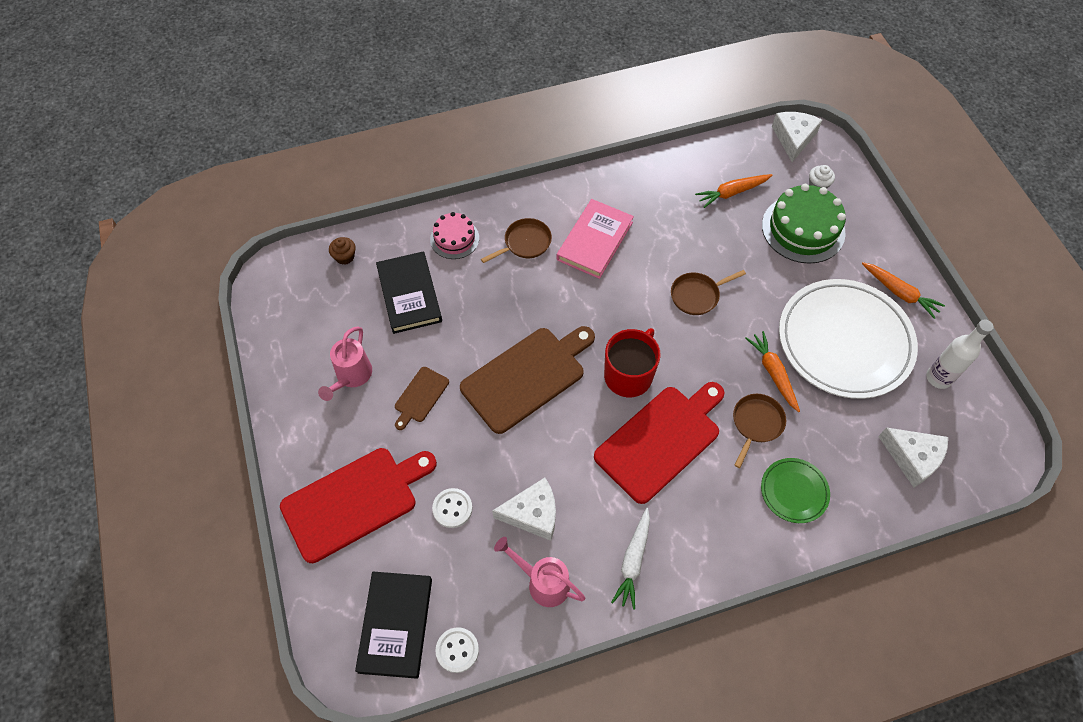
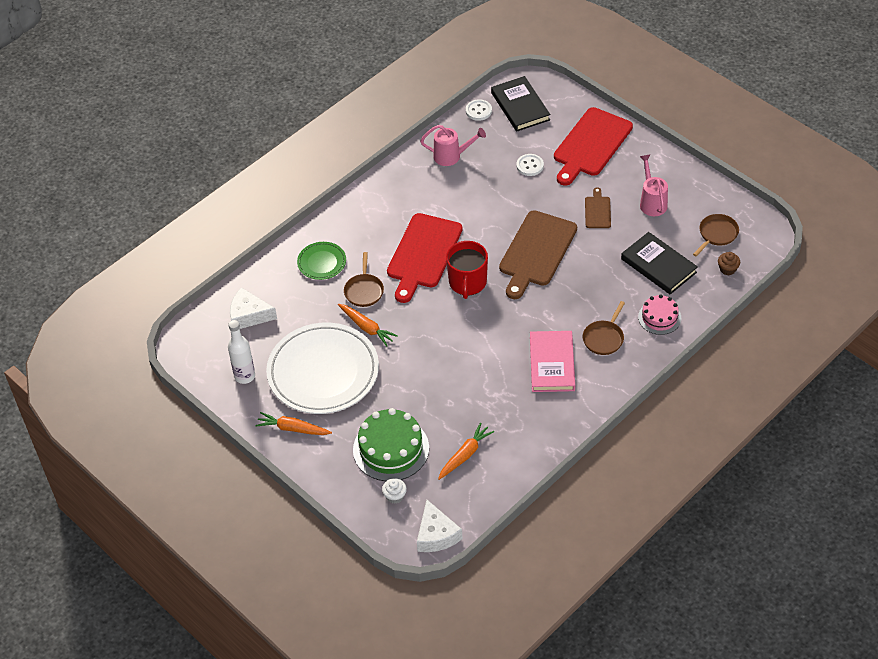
camera: 155 degrees right, 10 degrees down
(532, 514) = (479, 183): white cheese -> none
(633, 561) = (404, 187): white carrot -> none
(697, 295) = (449, 357): brown pan -> brown pan (717, 234)

